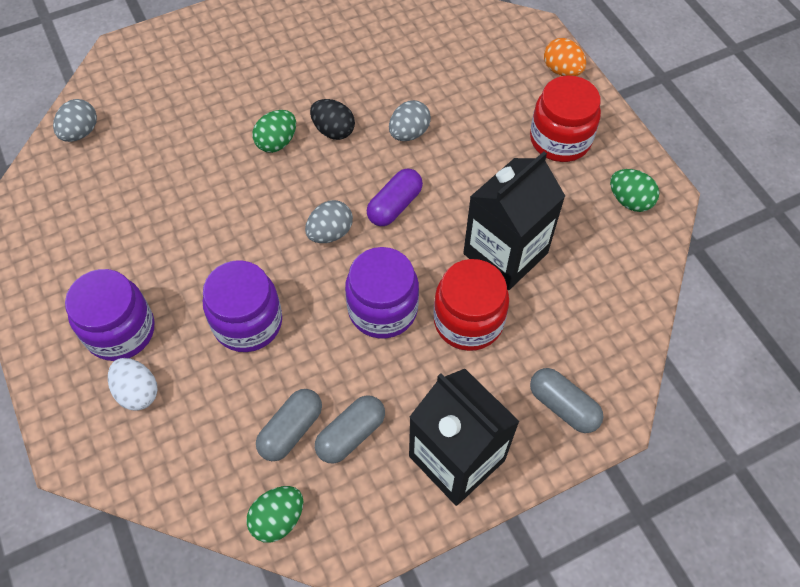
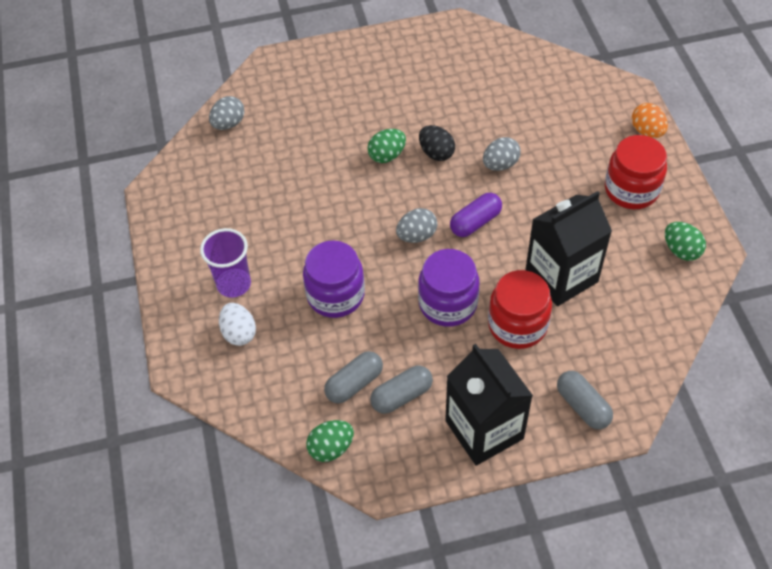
camera: 15 degrees right, 5 degrees down
(120, 331) = (234, 284): purple jar -> purple cup

